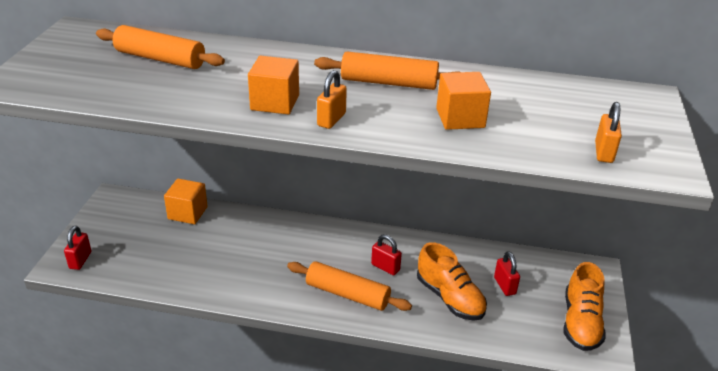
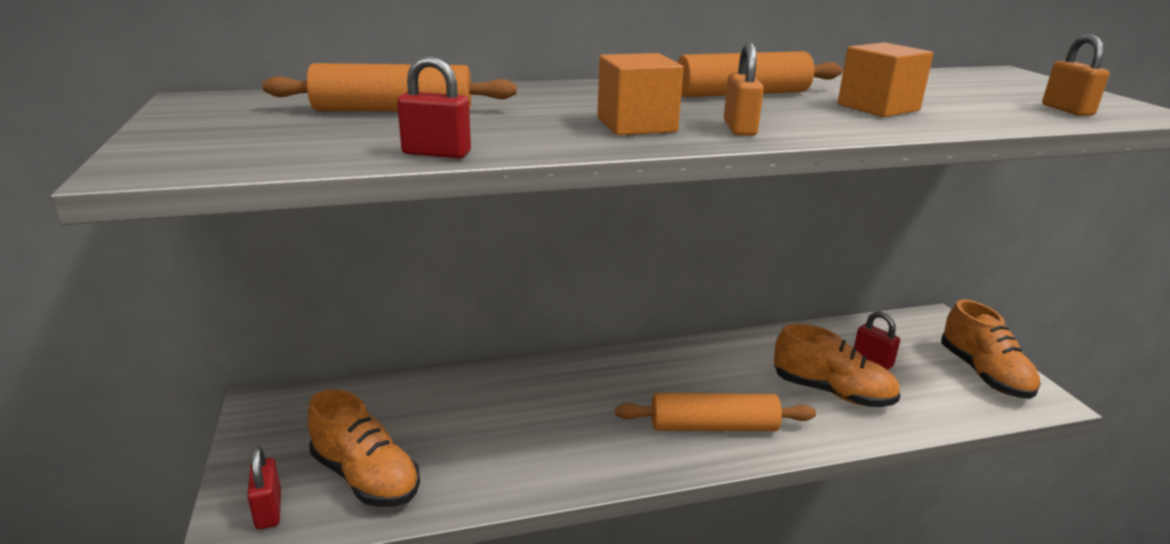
camera: 25 degrees left, 10 degrees down
(135, 258) = (366, 477): none -> orange shoe
(187, 213) = (402, 392): orange cube -> none
(385, 267) = (726, 381): red padlock -> red padlock (436, 153)

